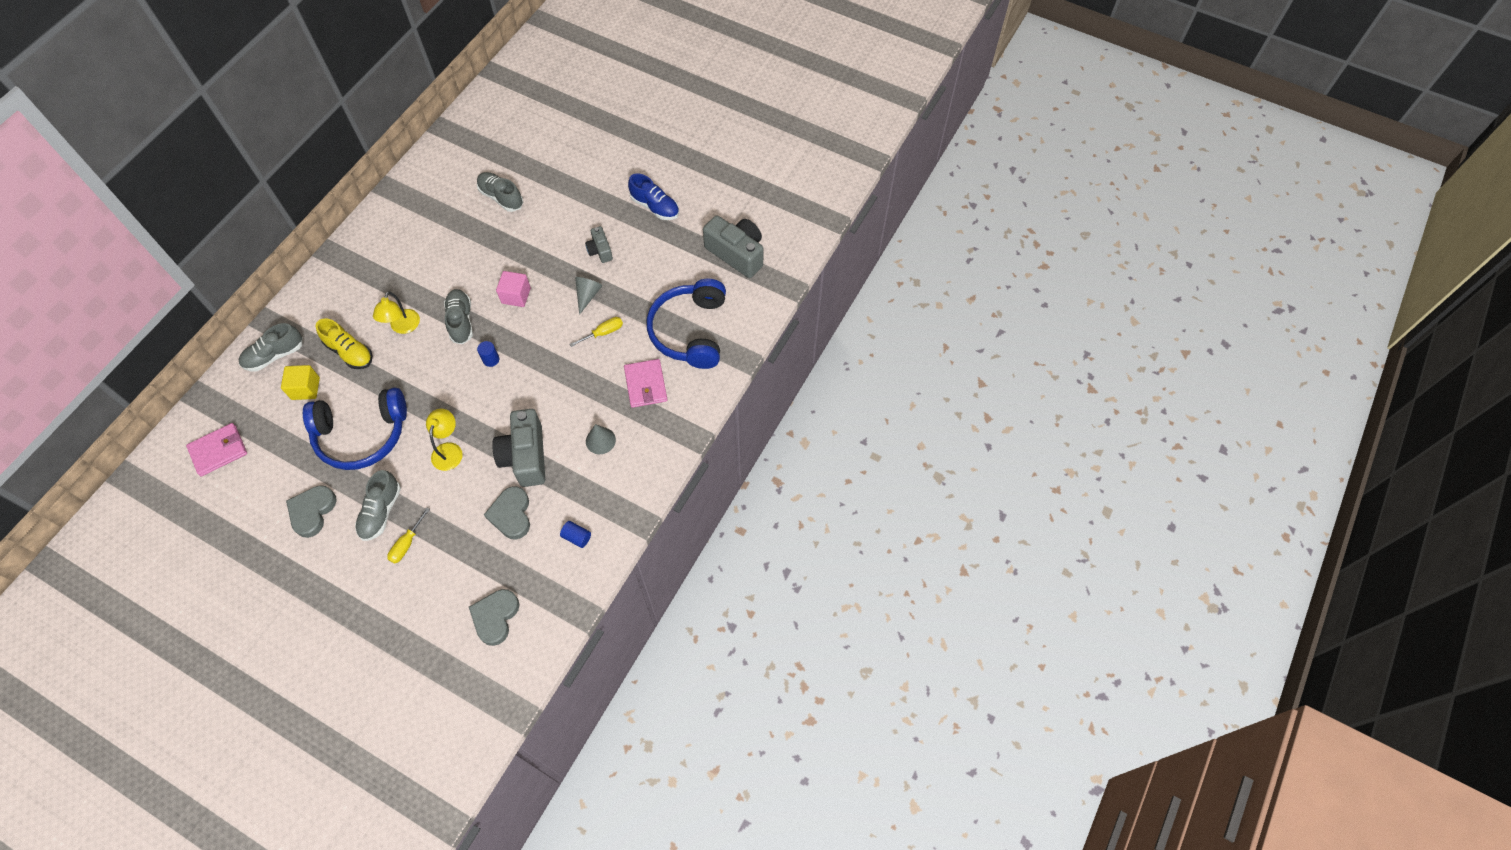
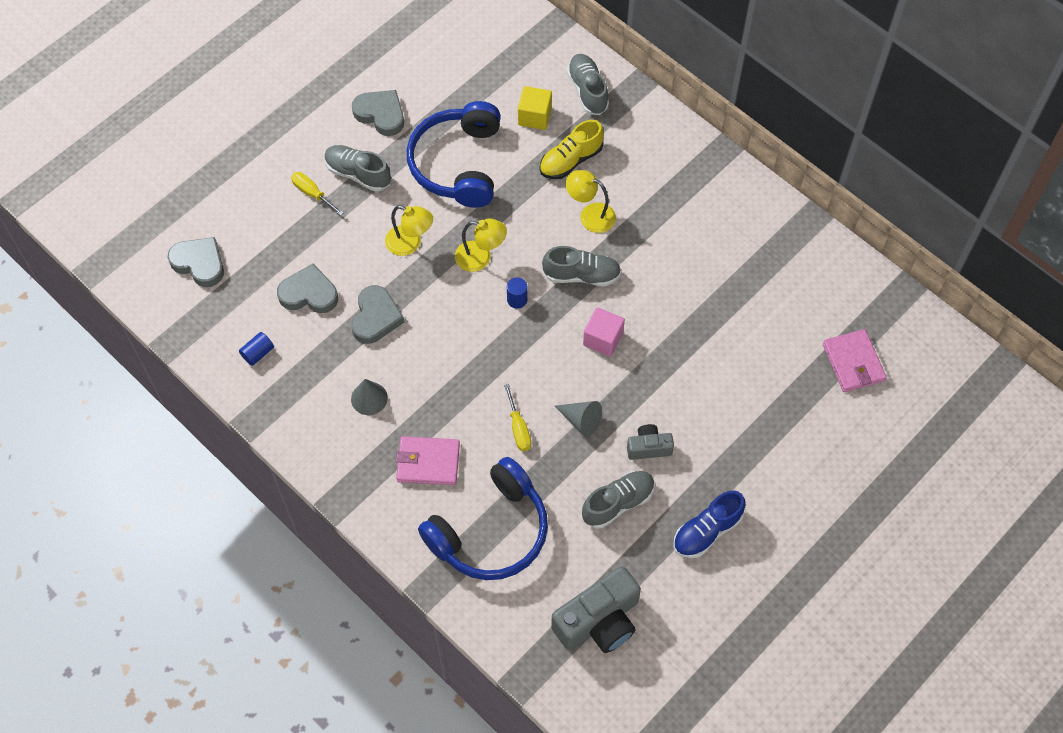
camera: 105 degrees right, 0 degrees up
(218, 451) = (481, 38): pink wallet -> pink wallet (853, 362)
(455, 394) = (480, 258): none -> yellow lamp
(501, 197) = (766, 344): grey shoe -> grey shoe (618, 503)
(525, 456) = (376, 317): grey camera -> grey heart
(690, 331) = (490, 531): blue headphones -> blue headphones turned 120 degrees clockwise

